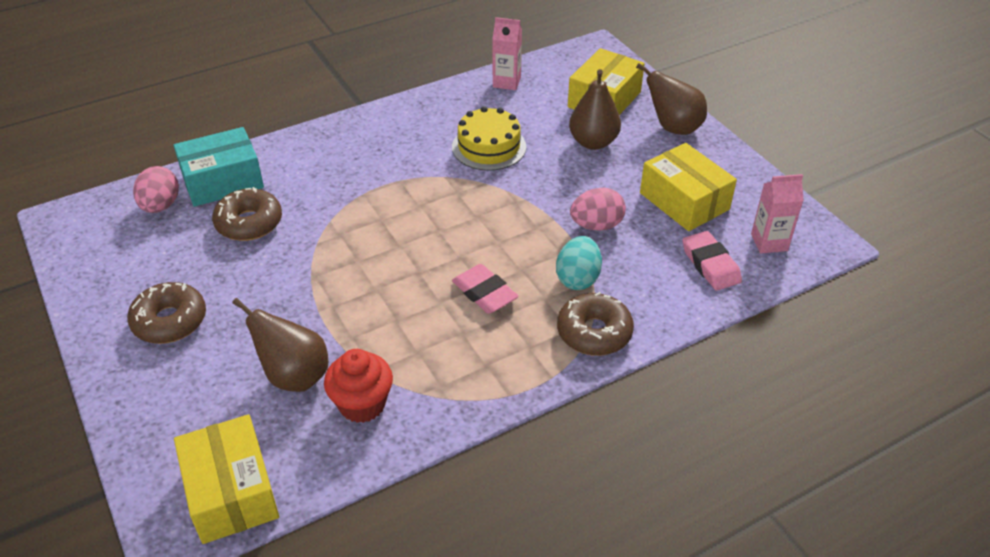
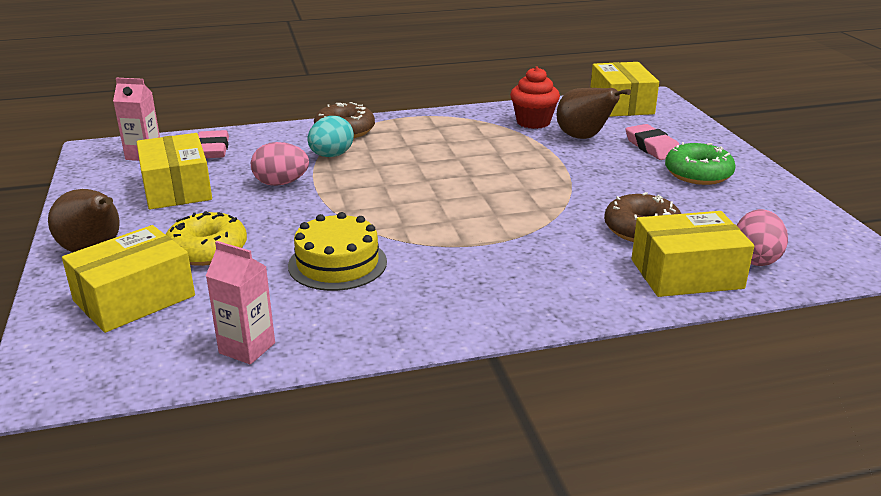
camera: 165 degrees left, 15 degrees down
(170, 321) = (698, 174): brown donut -> green donut
(222, 181) = (686, 274): turquoise box -> yellow box
(484, 293) = (416, 157): pink eraser -> pink eraser (652, 147)
(593, 142) = (207, 250): brown pear -> yellow donut

